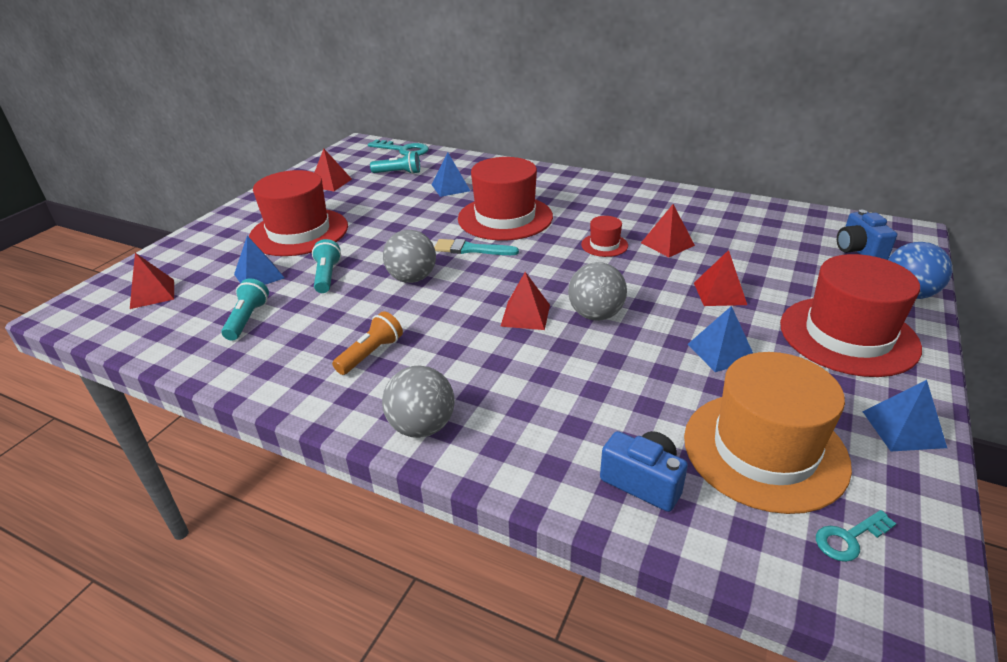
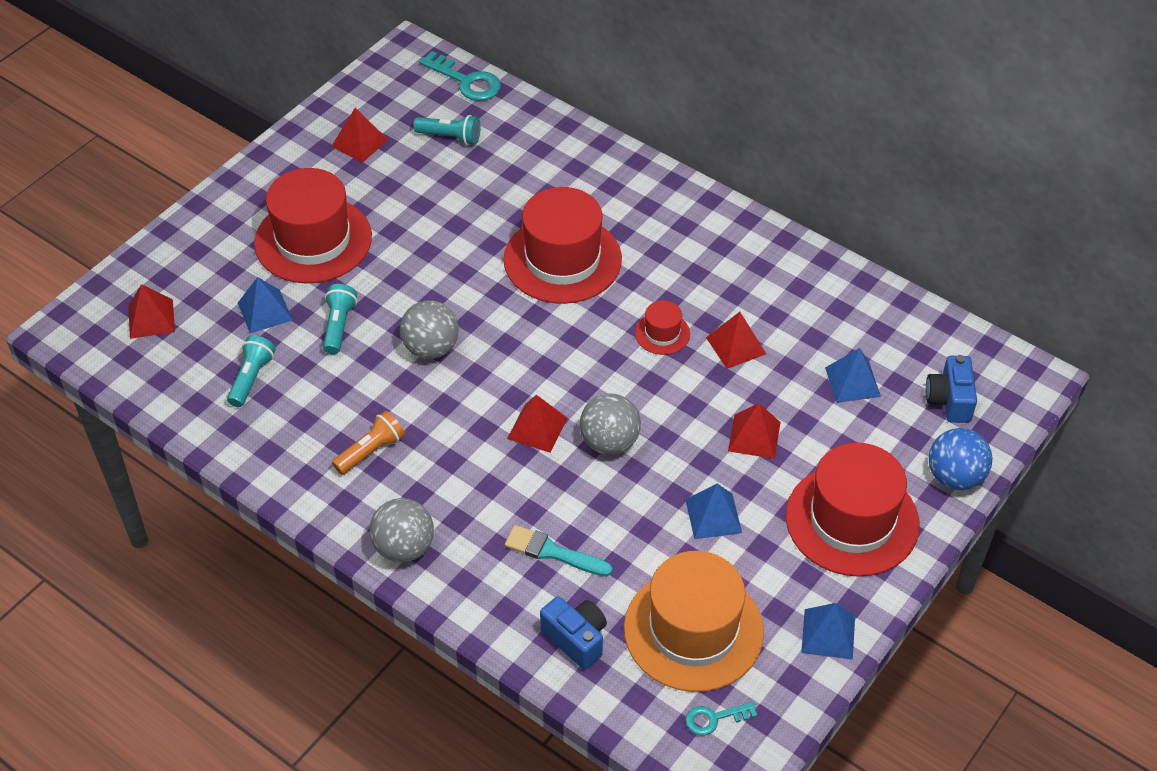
camera: 10 degrees right, 15 degrees up
(450, 187) = (511, 183): blue pyramid -> blue pyramid (852, 382)
(471, 249) = (507, 311): turquoise brush -> turquoise brush (553, 552)

